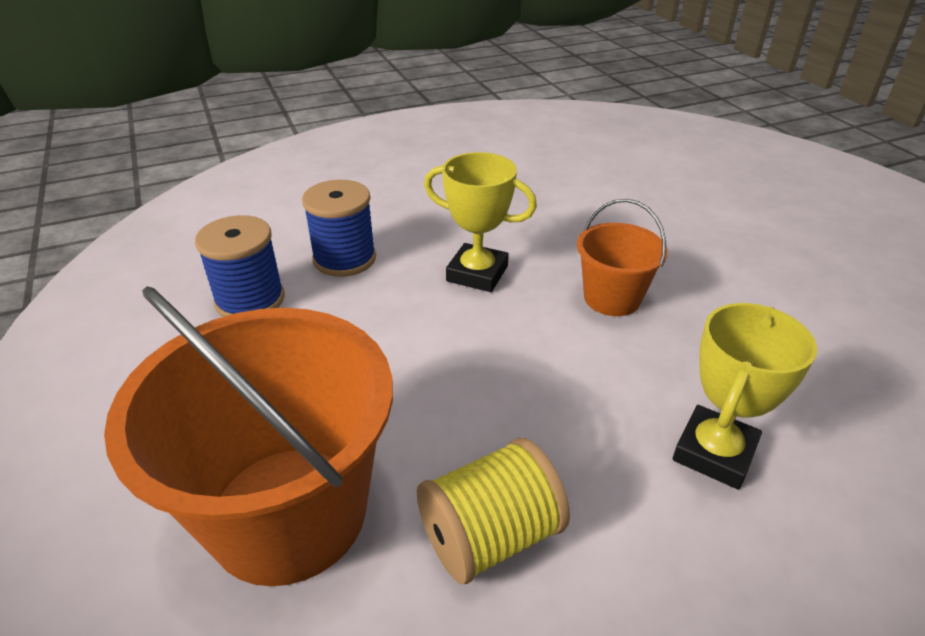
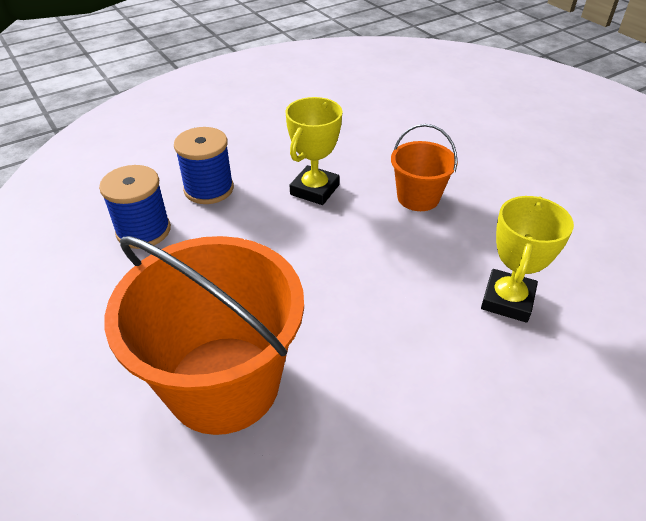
camera: 10 degrees left, 5 degrees up
(477, 274) = (315, 190): yellow trophy -> yellow trophy turned 75 degrees counterclockwise
(490, 536) = (369, 377): yellow spool -> none

